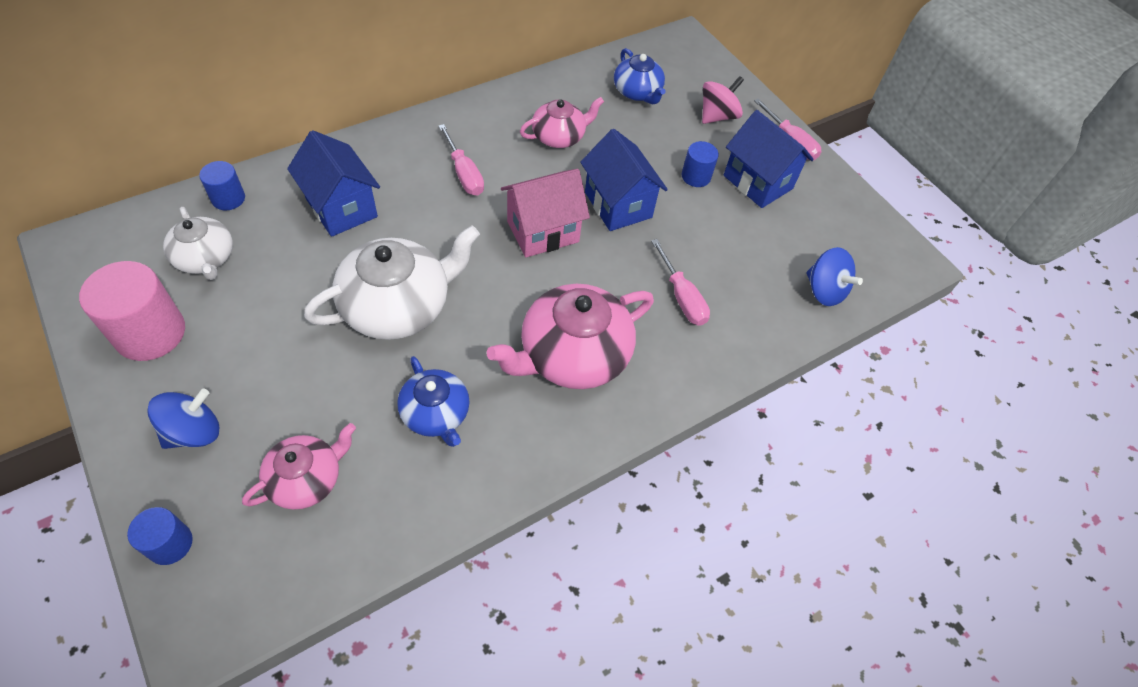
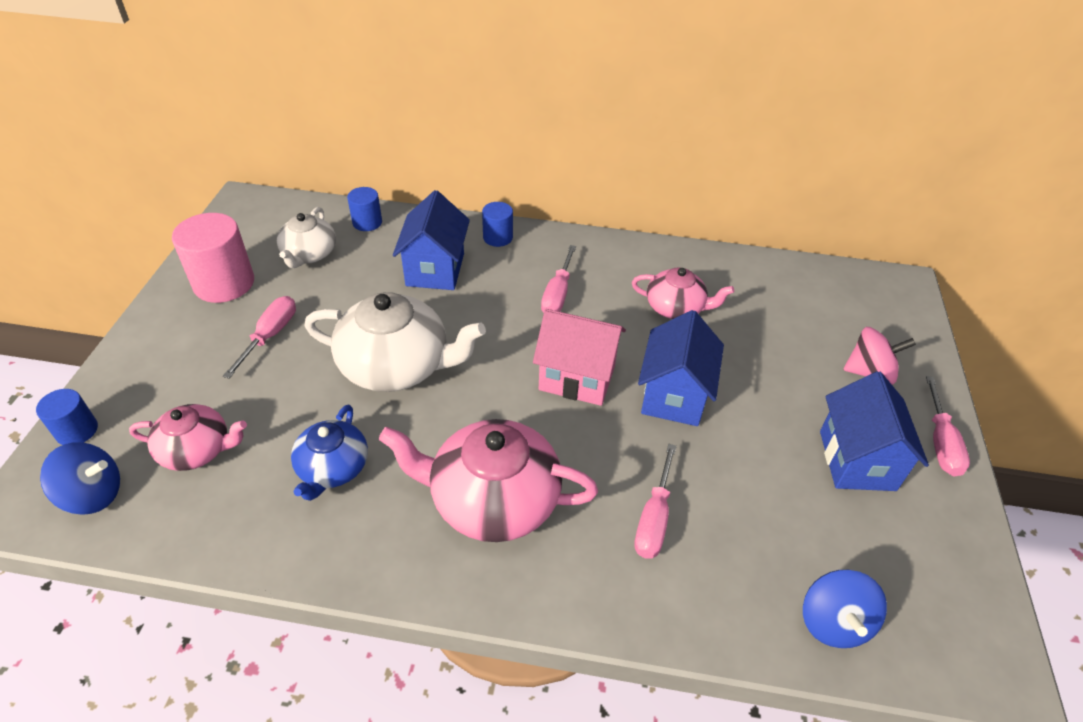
camera: 45 degrees right, 10 degrees down
(194, 432) = (173, 365): blue spinning top -> blue spinning top (93, 494)
(257, 349) = (271, 335): none -> pink screwdriver
(637, 92) = (797, 308): blue teapot -> none
(696, 176) = (786, 415): blue cylinder -> blue cylinder (498, 237)

